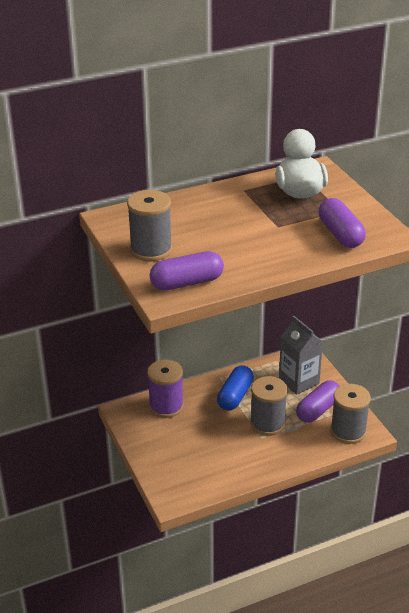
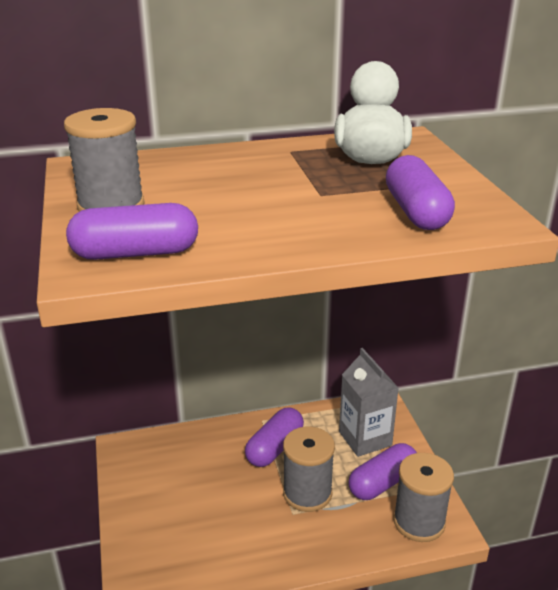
camera: 10 degrees right, 5 degrees down
(166, 406) = (180, 449): purple spool -> none
(235, 396) = (274, 447): blue capsule -> purple capsule

